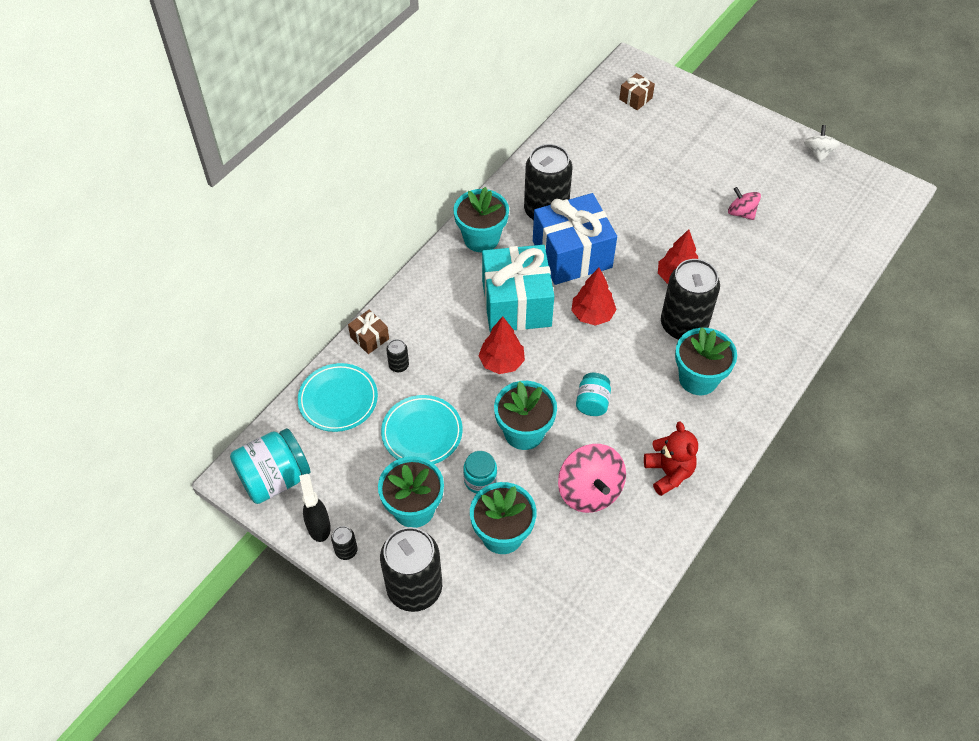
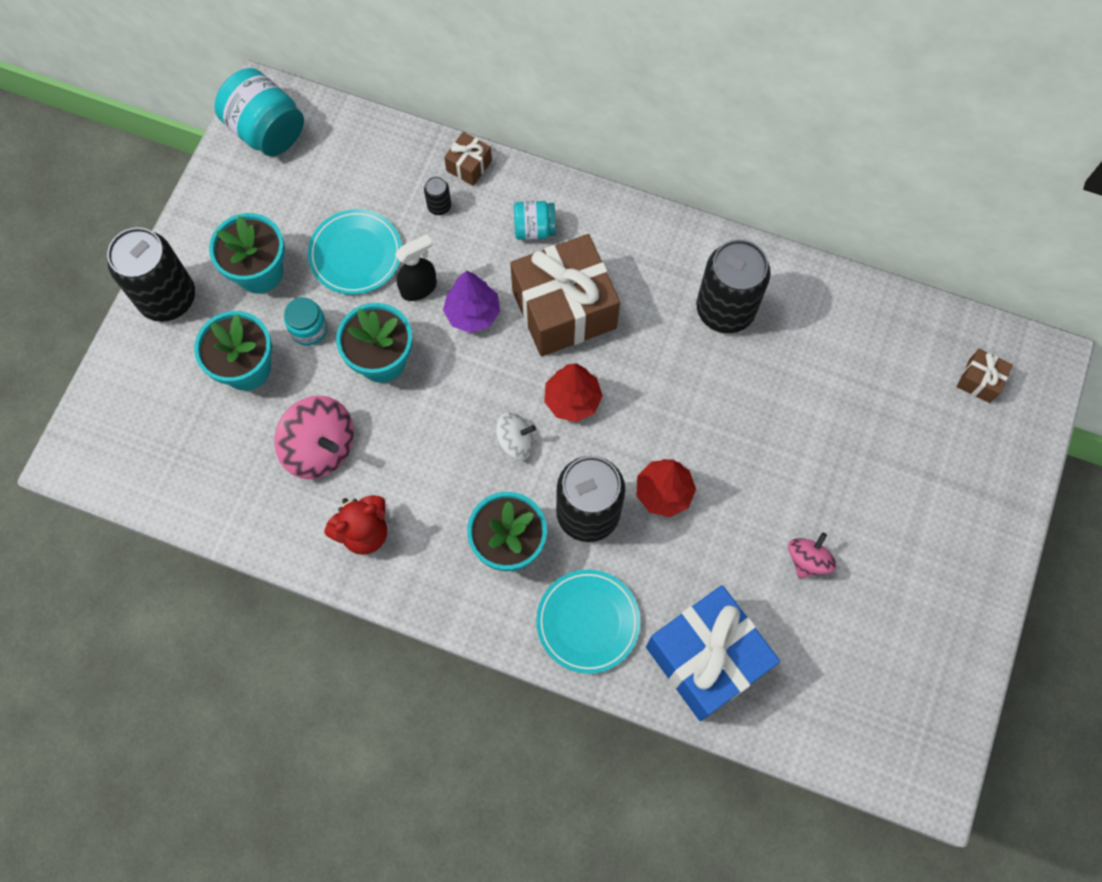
camera: 75 degrees right, 15 degrees up
(319, 526) = (220, 188): black spray bottle -> black spray bottle (419, 288)
(338, 400) = (378, 159): turquoise plate -> turquoise plate (588, 622)
(346, 550) = (197, 222): black can -> none
(481, 238) = (655, 245): turquoise flower pot -> none
(502, 362) = (473, 313): red tree -> purple tree
(516, 304) = (564, 309): turquoise gift -> brown gift
(572, 254) = (662, 356): blue gift -> blue gift (706, 658)
(589, 491) = (320, 447): pink spinning top -> pink spinning top turned 105 degrees counterclockwise
(592, 402) = (441, 426): turquoise jar -> turquoise jar (534, 229)
(818, 153) = (967, 656): white spinning top -> white spinning top (515, 442)

